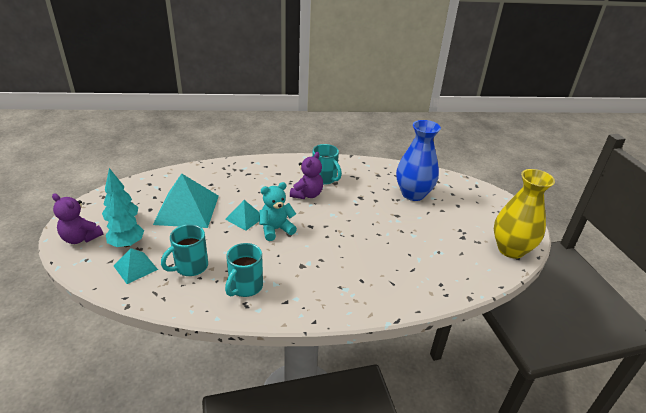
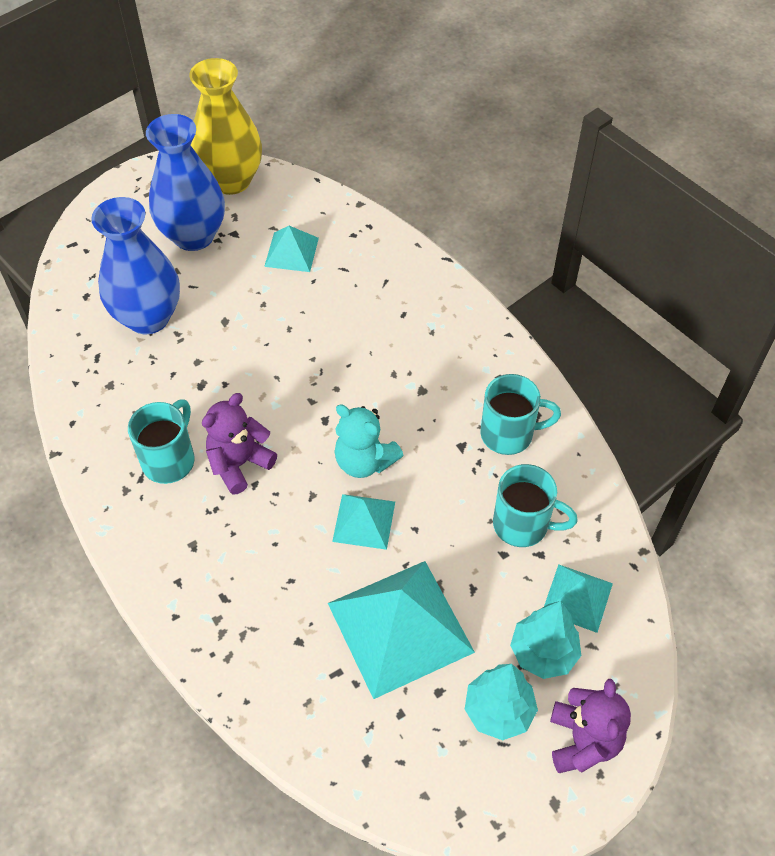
camera: 115 degrees left, 20 degrees up
(307, 194) = (239, 464): purple teddy bear -> purple teddy bear turned 45 degrees counterclockwise
(437, 253) = (291, 252): none -> turquoise pyramid
(466, 223) = (193, 236): none -> blue vase

